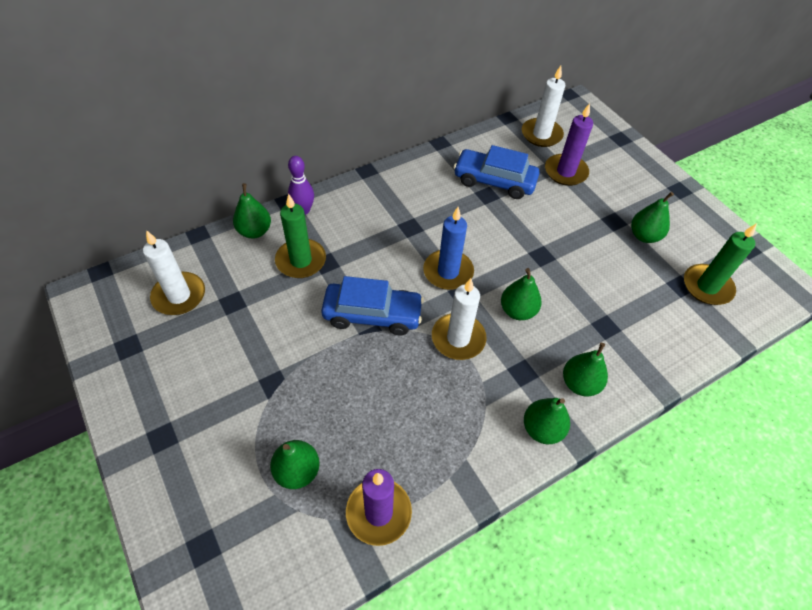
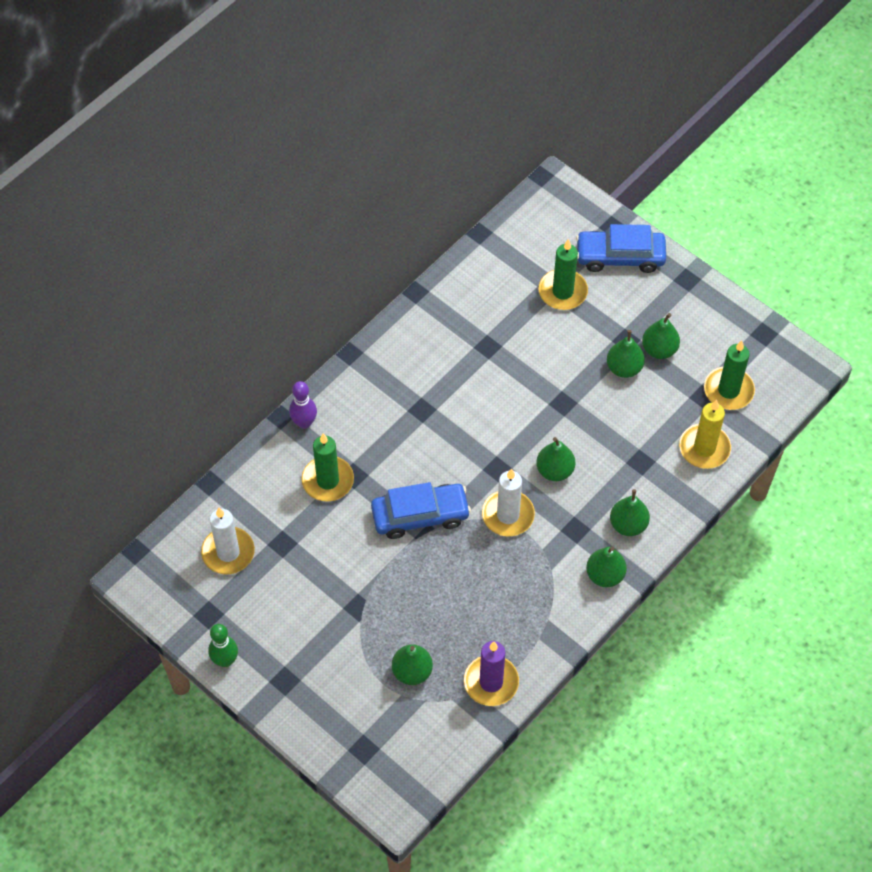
camera: 15 degrees left, 5 degrees up
(116, 397) = (225, 660): none -> green bowling pin
(255, 231) = (266, 462): green pear -> green pear (624, 368)
(448, 272) = (476, 449): blue candle -> none
(494, 181) = (490, 326): blue car -> blue car (620, 257)
(541, 134) = (524, 247): white candle -> none
(565, 172) = (563, 292): purple candle -> green candle
(674, 332) = (704, 448): none -> yellow candle

